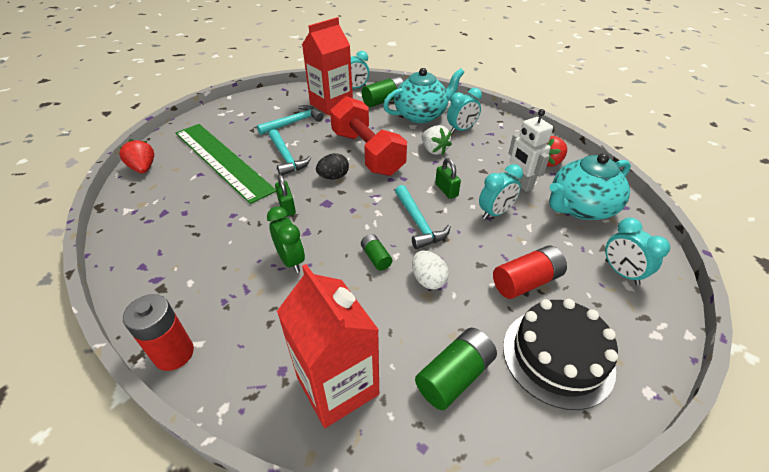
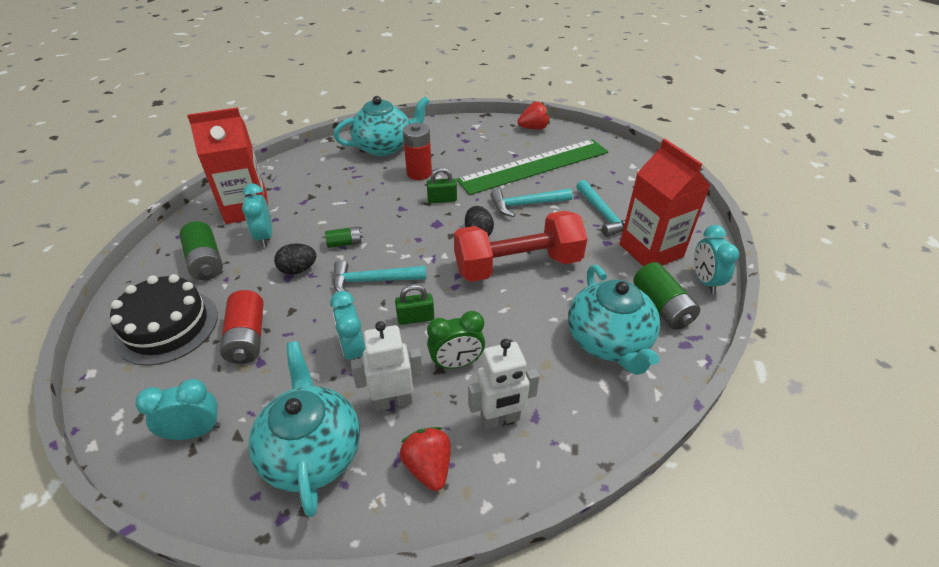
camera: 105 degrees right, 0 degrees up
(171, 281) = (384, 147): none -> turquoise teapot
(174, 353) = (321, 150): red battery -> red battery (419, 173)
(291, 260) = (371, 197): green clock -> green clock (456, 363)
(428, 280) = (298, 270): white egg -> black egg
(434, 150) = (505, 330): white strawberry -> none
(461, 130) = (554, 379): turquoise clock -> turquoise clock (265, 237)
(501, 144) = (500, 419): none -> white robot

